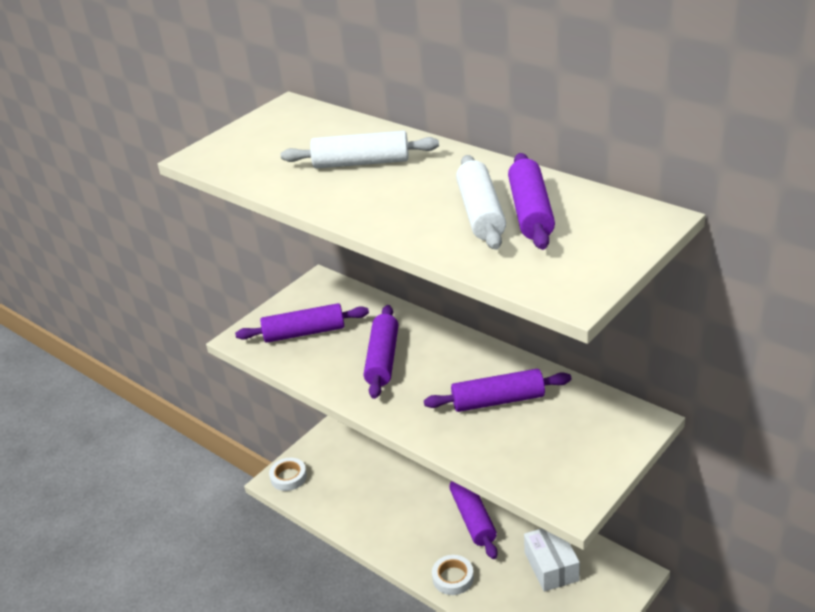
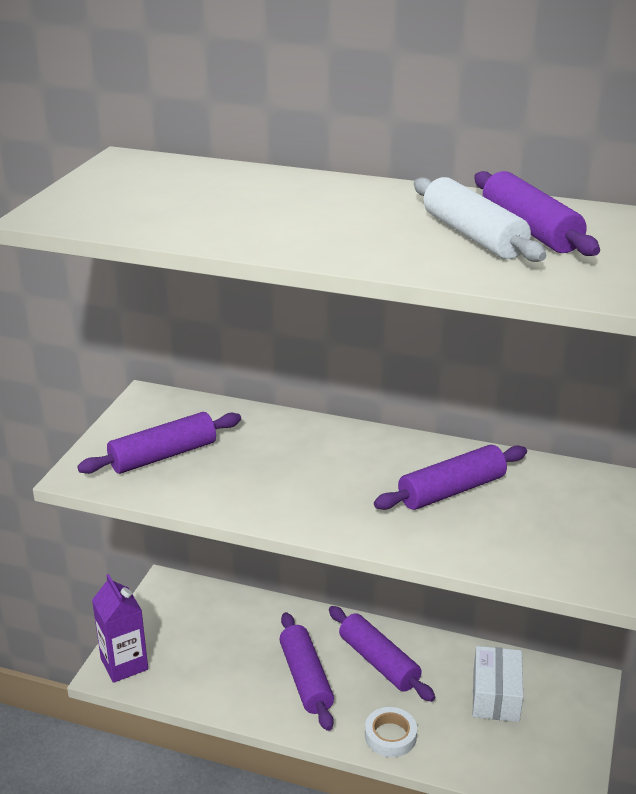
camera: 25 degrees left, 5 degrees down
(288, 477) = (124, 664): white tape -> purple carton
(361, 163) = (276, 203): white rolling pin -> none
(382, 359) = (283, 469): purple rolling pin -> purple rolling pin (305, 678)
(551, 566) = (495, 695): white box -> white box turned 45 degrees clockwise

